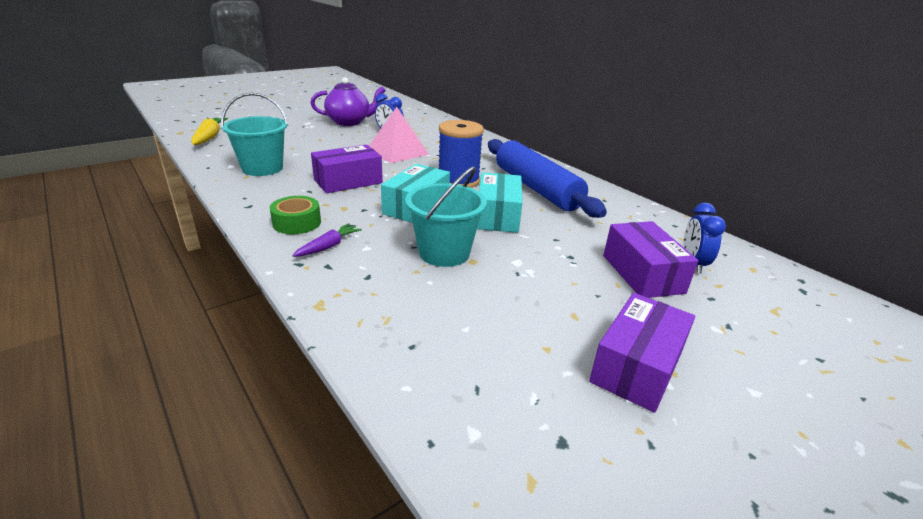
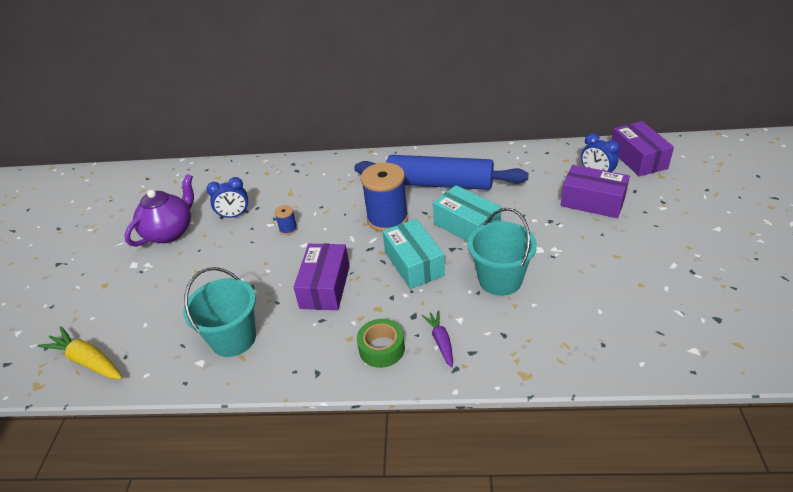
camera: 45 degrees left, 10 degrees up
(397, 152) = (288, 229): pink pyramid -> blue spool
(636, 366) = (676, 258): purple box -> purple box (638, 159)

